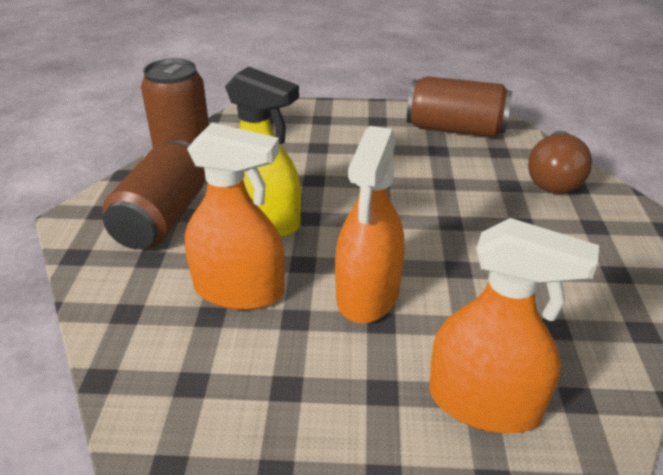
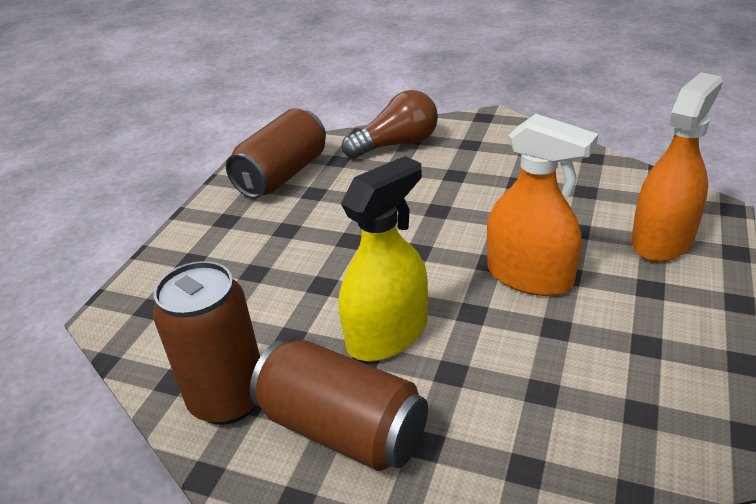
camera: 70 degrees left, 0 degrees up
(239, 290) = (505, 365): orange spray bottle -> none
(554, 179) = (397, 144): brown light bulb -> brown light bulb turned 60 degrees counterclockwise

